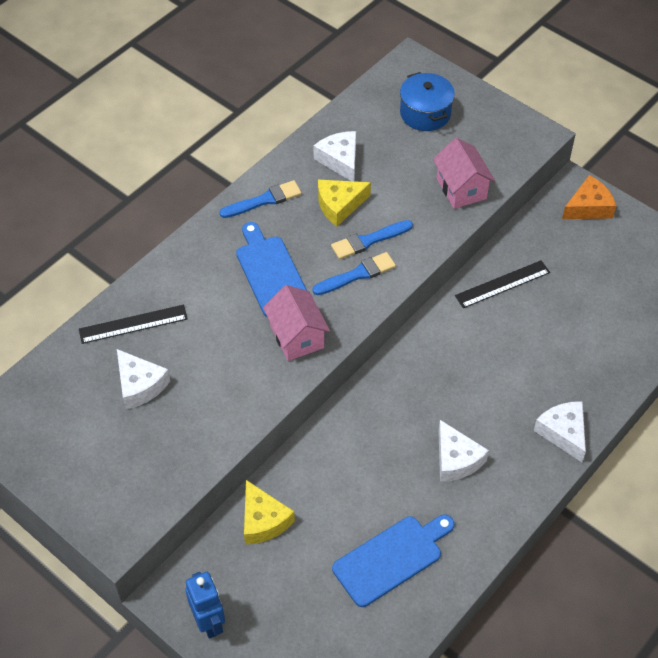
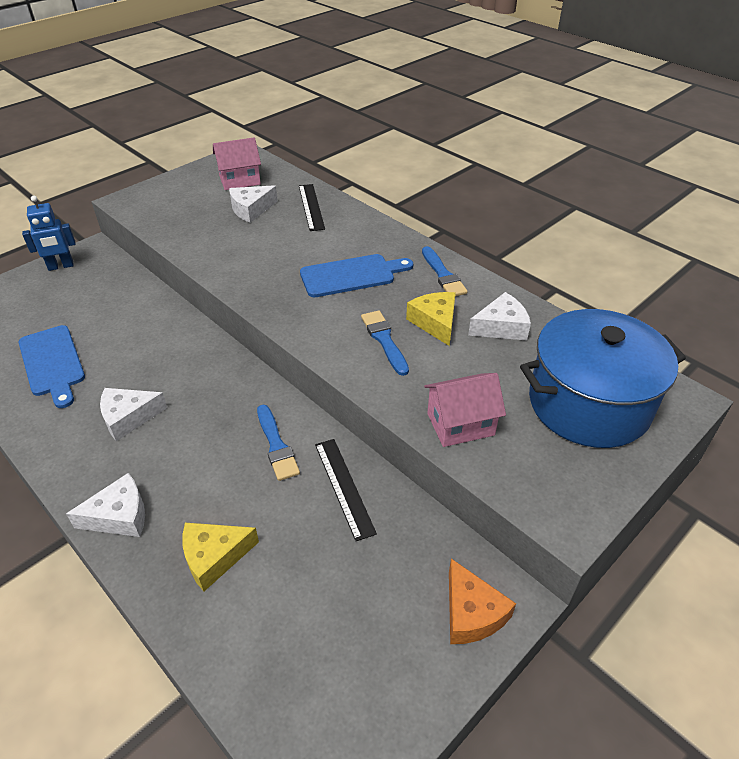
camera: 95 degrees right, 10 degrees down
(263, 520) = (128, 294): yellow cheese -> yellow cheese (214, 557)
(297, 336) = (274, 287): pink house -> pink house (240, 180)
(357, 274) = (340, 329): blue brush -> blue brush (276, 445)
(425, 113) = (589, 403): blue pot -> blue pot, size x1.83

